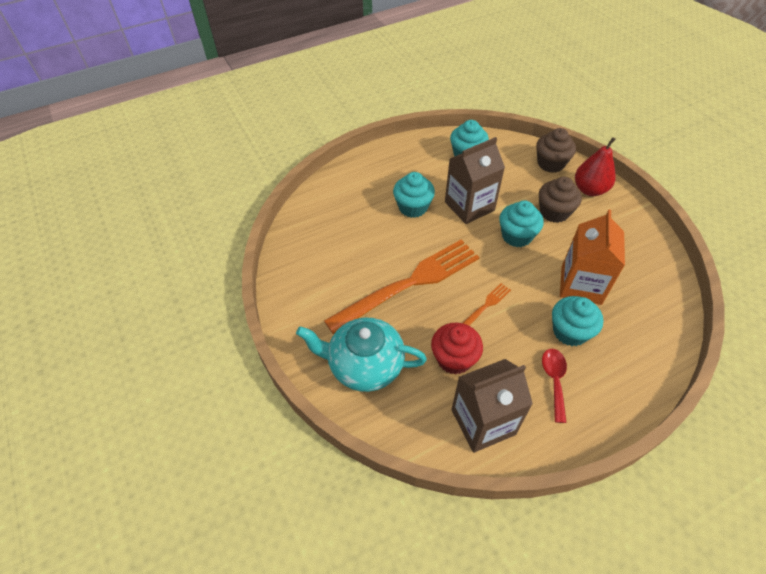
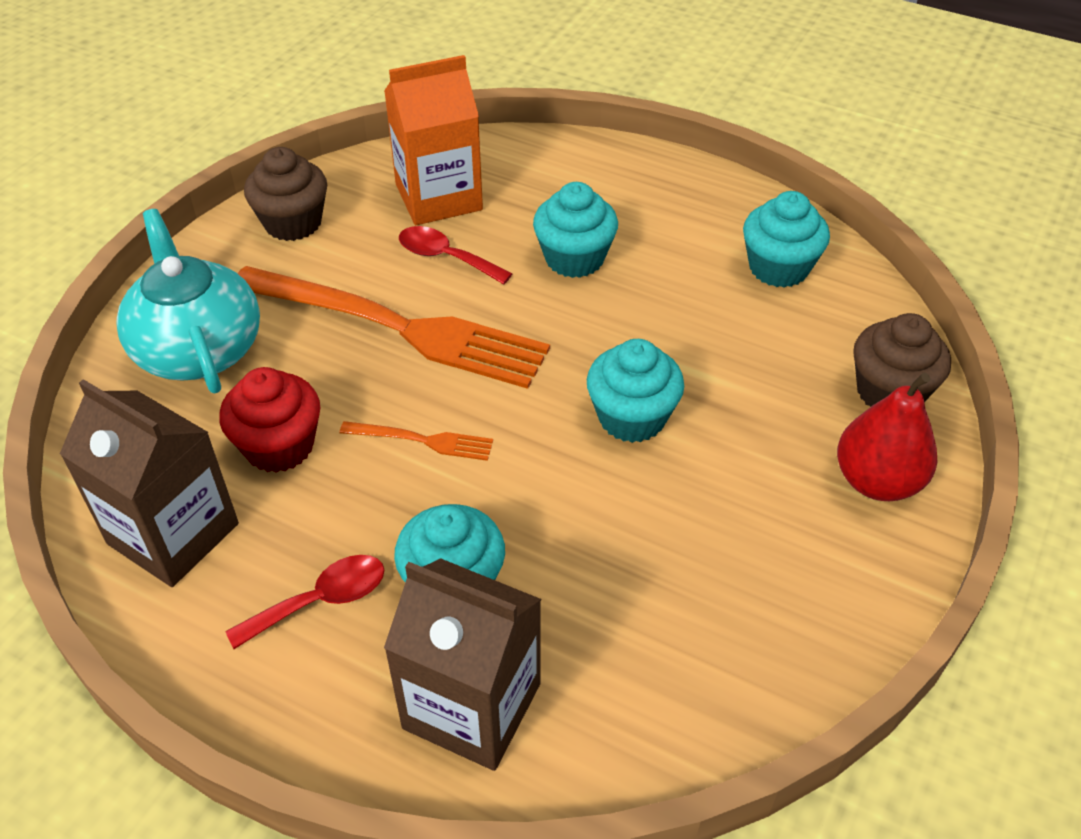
camera: 55 degrees right, 5 degrees down
(377, 247) = (446, 257): none -> red spoon
(469, 206) = (647, 325): brown carton -> brown carton (472, 706)
(554, 212) = (751, 448): brown cupcake -> brown cupcake (293, 223)
(581, 285) = (587, 560): orange carton -> orange carton (438, 197)

